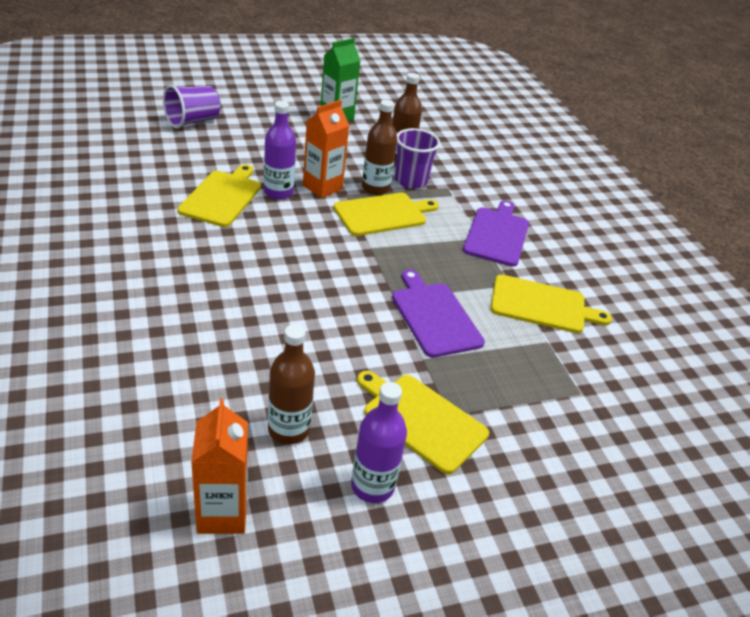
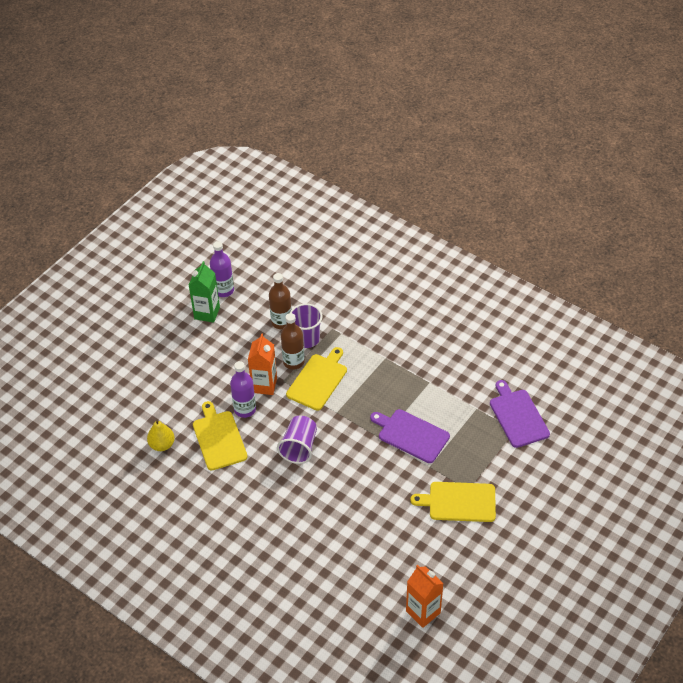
camera: 30 degrees left, 10 degrees up
(163, 170) = (162, 445): none -> yellow pear
(192, 121) = (126, 389): purple cup -> purple cup (299, 447)
(288, 429) = (408, 553): brown bottle -> none
(372, 486) = (469, 551): purple bottle -> purple bottle (223, 290)
(497, 235) = (391, 348): purple cutting board -> purple cutting board (518, 416)
(542, 305) = (455, 385): yellow cutting board -> none

